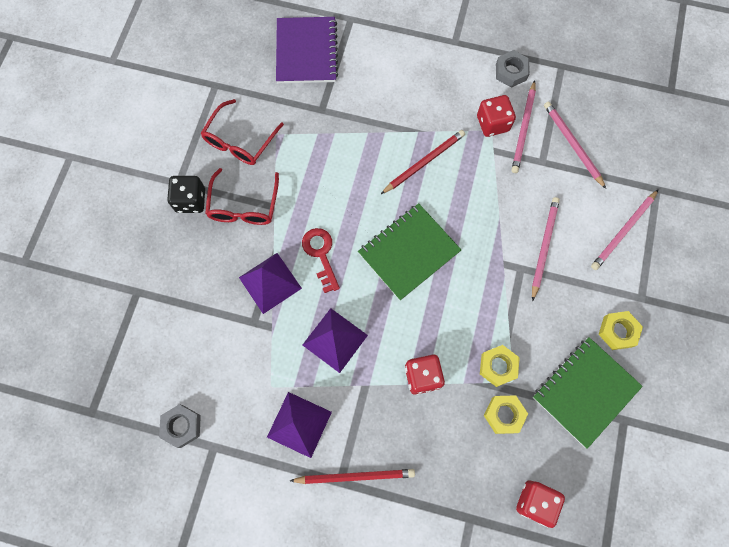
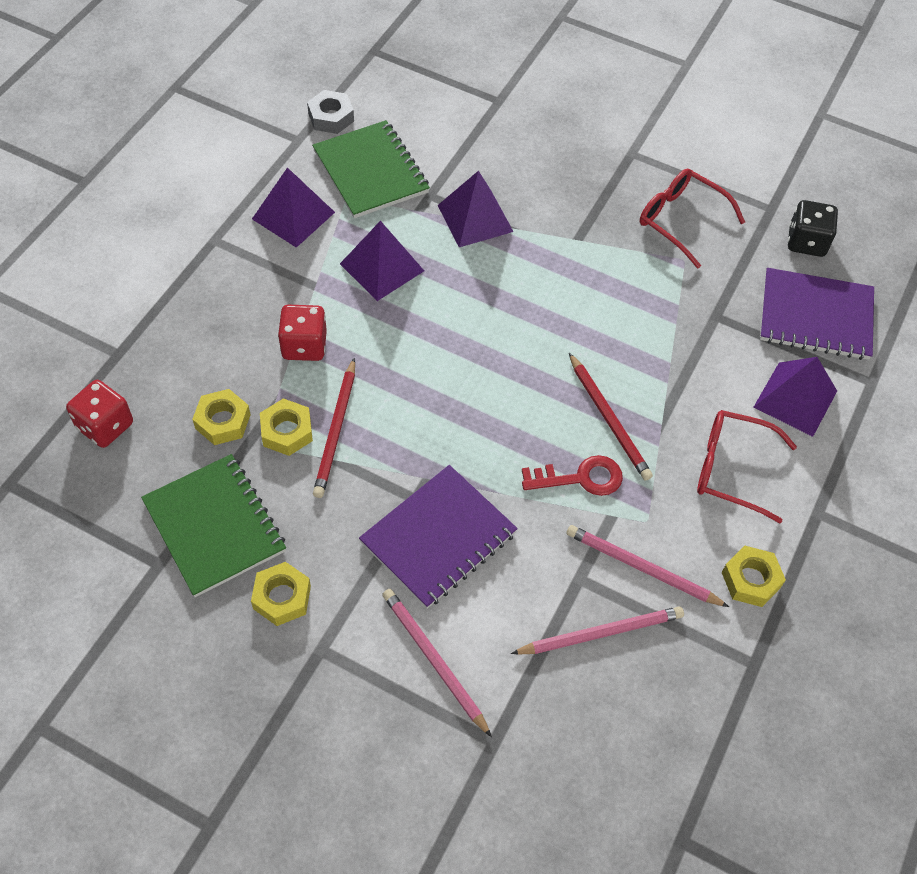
camera: 100 degrees right, 15 degrees down
(191, 200) = (604, 161): black dice -> black dice (806, 242)
(244, 205) = (586, 210): red glasses -> red glasses (732, 469)
(321, 255) = (498, 274): red key -> red key (580, 478)
(354, 476) = (214, 254): red pencil -> red pencil (336, 430)
(376, 59) = (795, 398): none -> purple pyramid
(409, 252) = (475, 369): green notebook -> green notebook (370, 172)
(492, 123) = (658, 526): red dice -> none
(511, 72) = (750, 580): grey nut -> yellow nut
(543, 247) = (438, 537): pink pencil -> purple notebook

